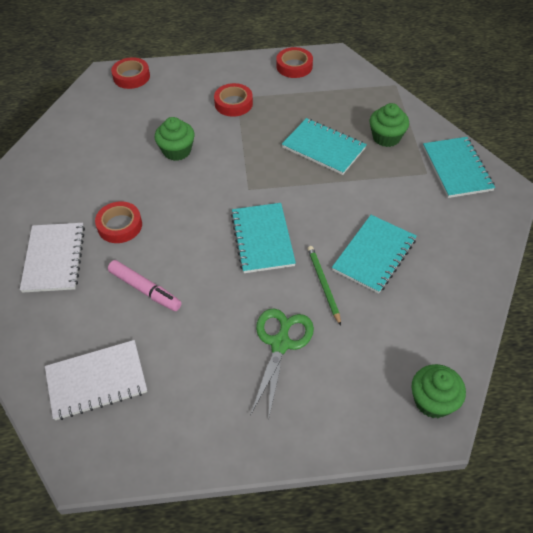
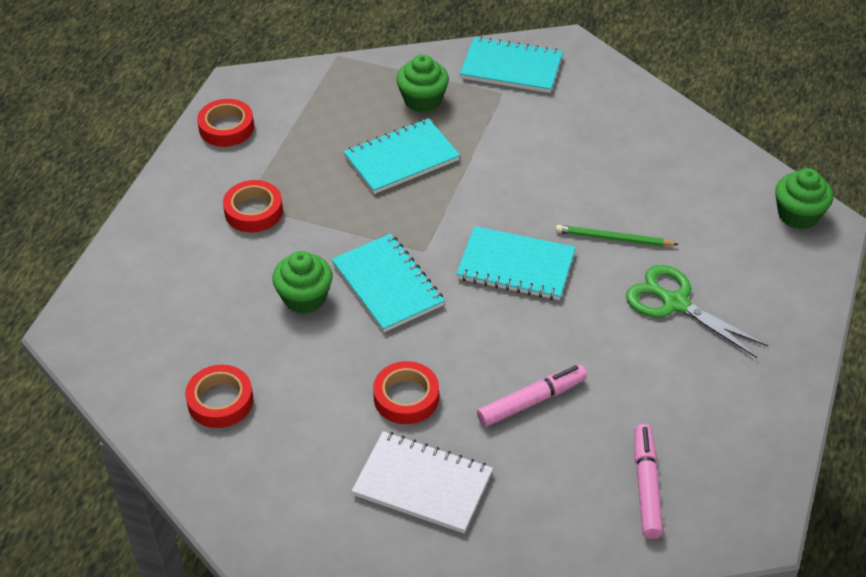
camera: 65 degrees left, 5 degrees down
(96, 381) = (646, 486): white notebook -> pink marker
(131, 77) = (102, 301): red tape -> red tape (220, 401)
(374, 255) = (595, 182): turquoise notebook -> turquoise notebook (387, 285)

